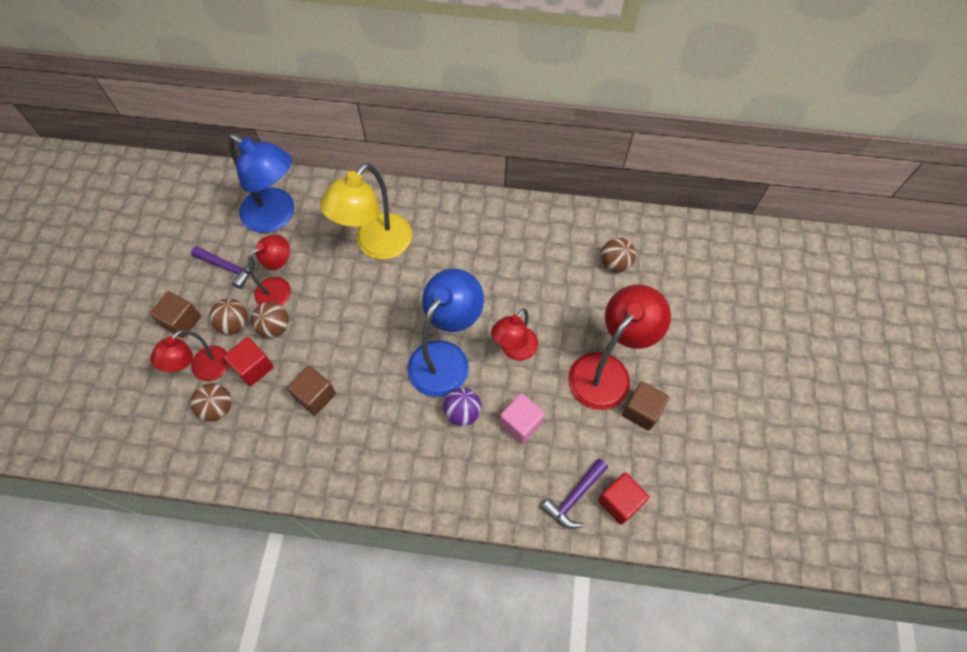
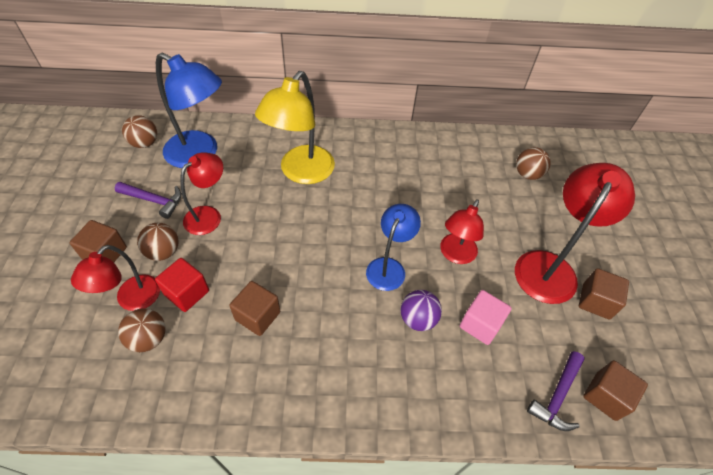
camera: 10 degrees left, 10 degrees down
(275, 327) = (207, 252): brown ball -> brown ball (145, 143)
(446, 357) = (389, 267): blue lamp -> blue lamp, size x0.63
(620, 502) = (605, 396): red cube -> brown cube

